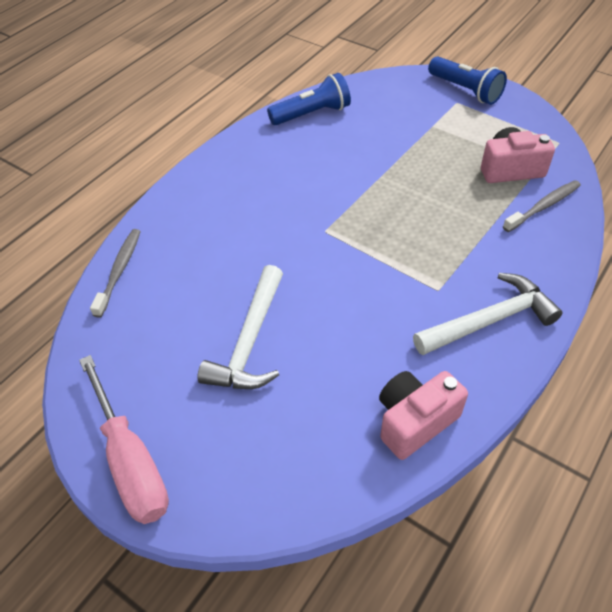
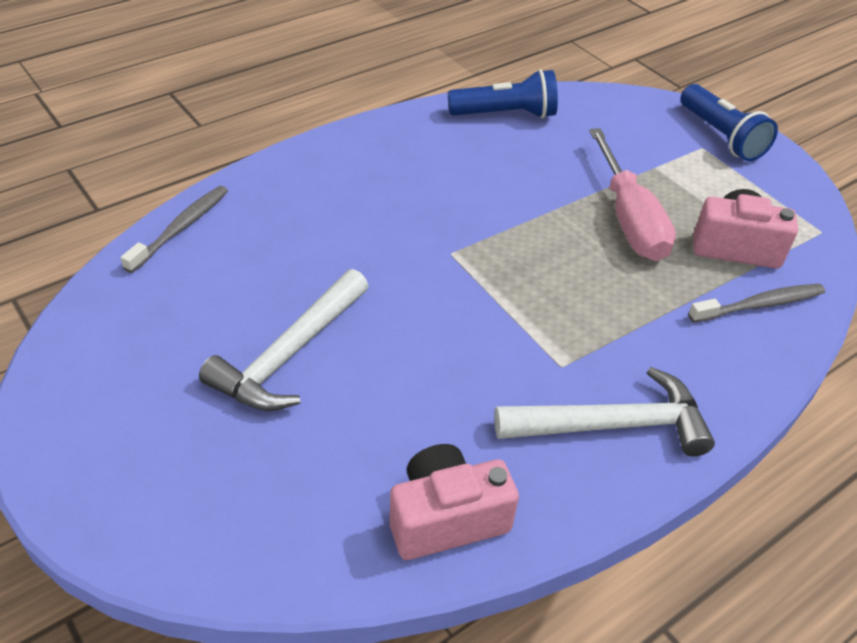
camera: 15 degrees right, 5 degrees down
(130, 461) = (75, 446): pink screwdriver -> pink screwdriver (629, 218)

